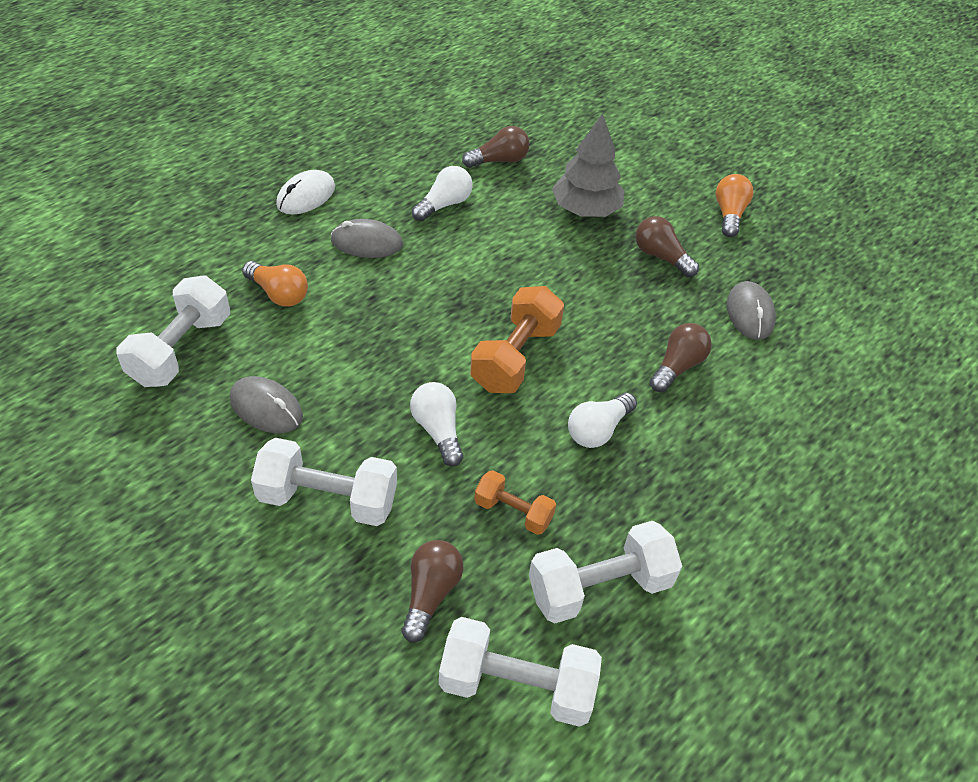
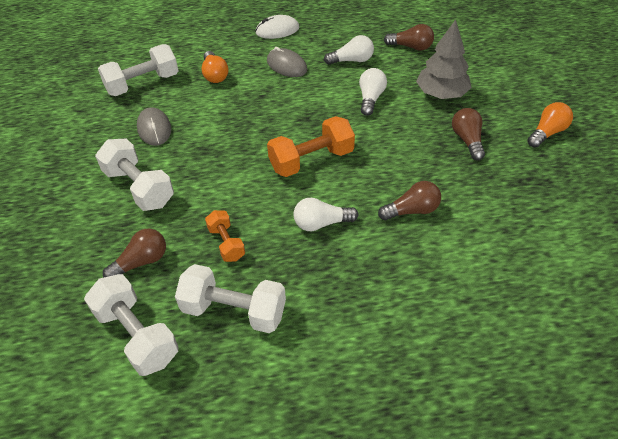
camera: 40 degrees right, 0 degrees up
(438, 430) = (228, 180): white light bulb -> white light bulb (370, 98)
(750, 313) = (499, 200): grey mouse -> none

